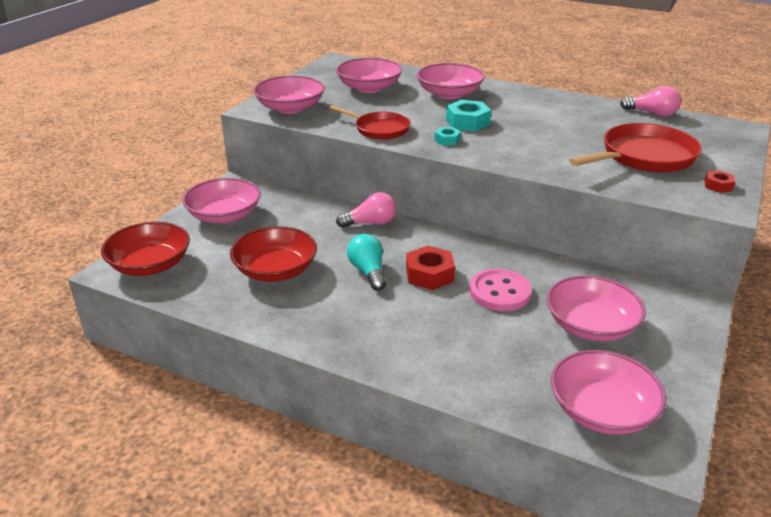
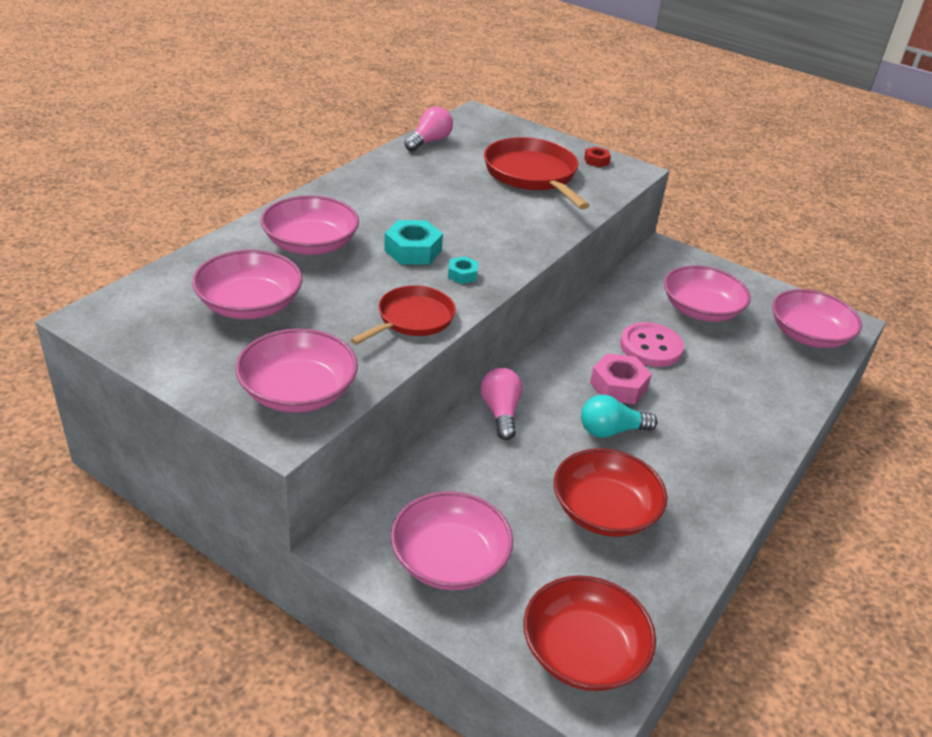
camera: 85 degrees left, 5 degrees up
(429, 275) = (618, 386): red nut -> pink nut

